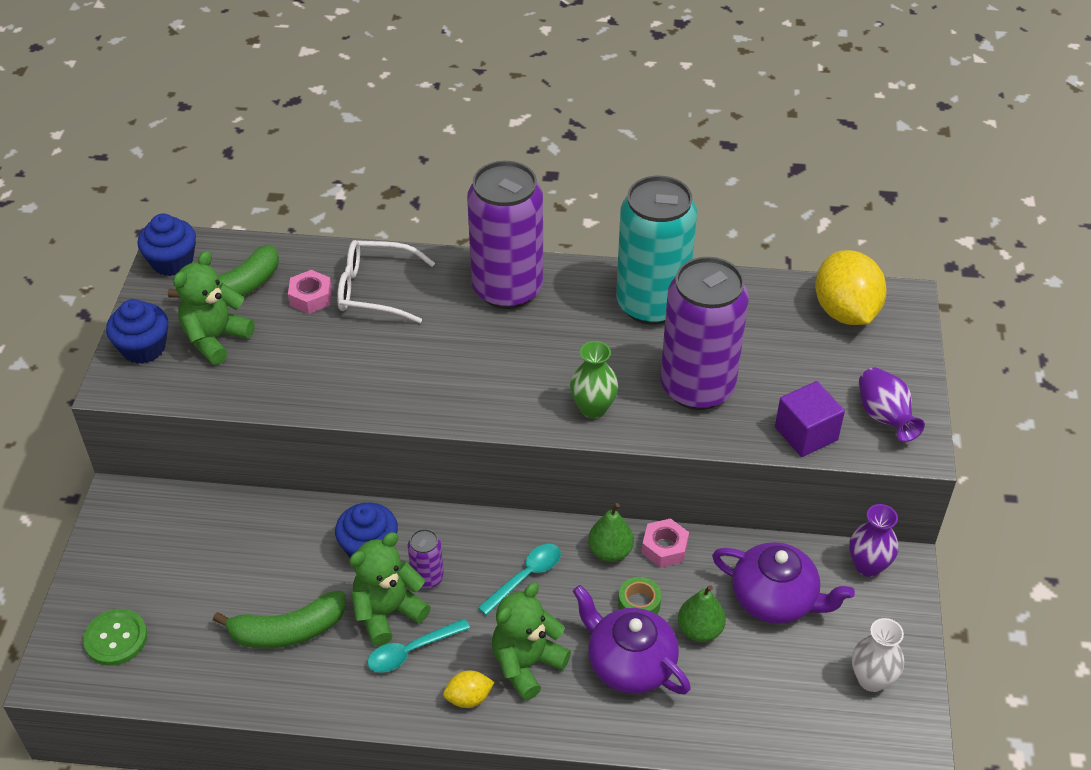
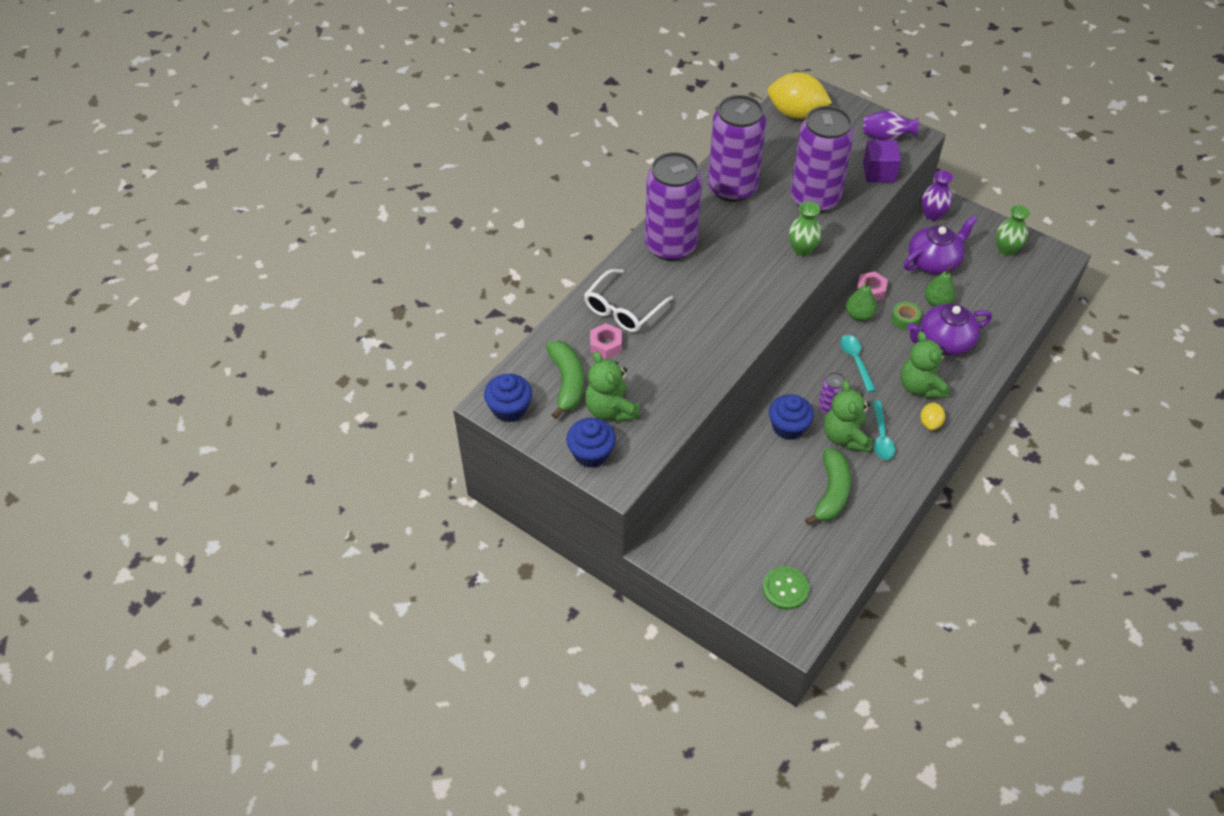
camera: 60 degrees left, 5 degrees up
(651, 304) = (732, 188): turquoise can -> purple can
(871, 679) = (1006, 250): white vase -> green vase

